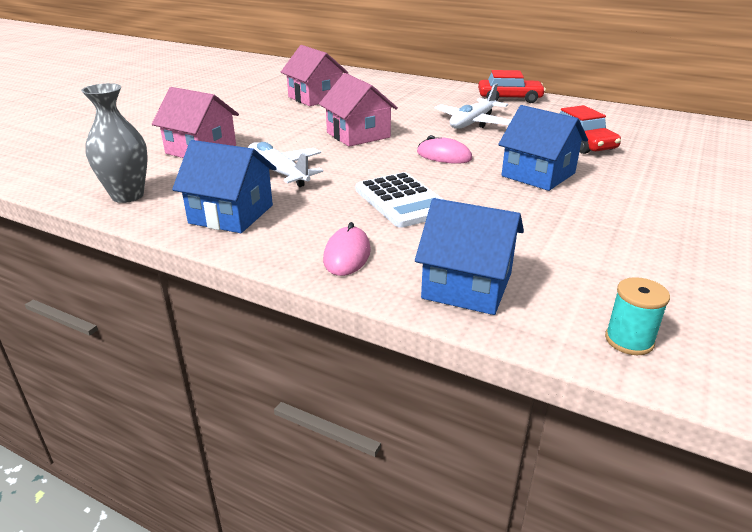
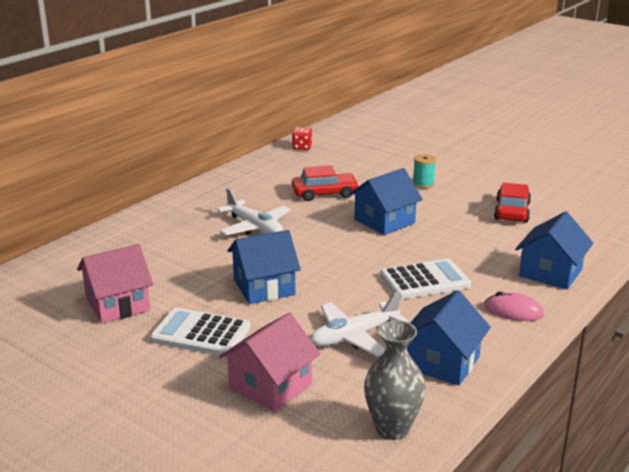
camera: 80 degrees left, 5 degrees down
(277, 123) = (201, 333): none -> white calculator
(358, 135) = (264, 287): pink house -> blue house
(444, 156) = (334, 252): pink mouse -> none
(509, 98) = (193, 200): red car -> red car (512, 211)
(629, 340) = (598, 238): turquoise spool -> turquoise spool (423, 184)
(697, 125) = (302, 147): none -> red dice

